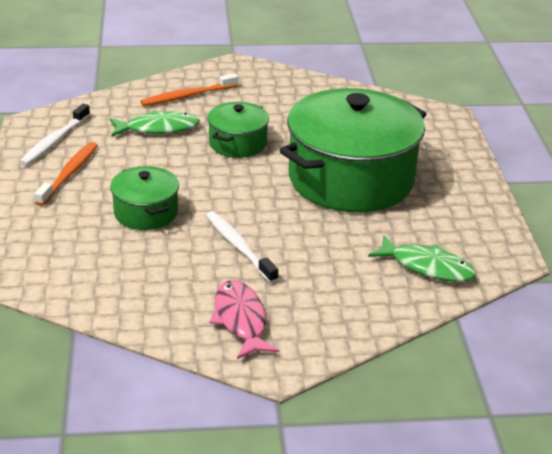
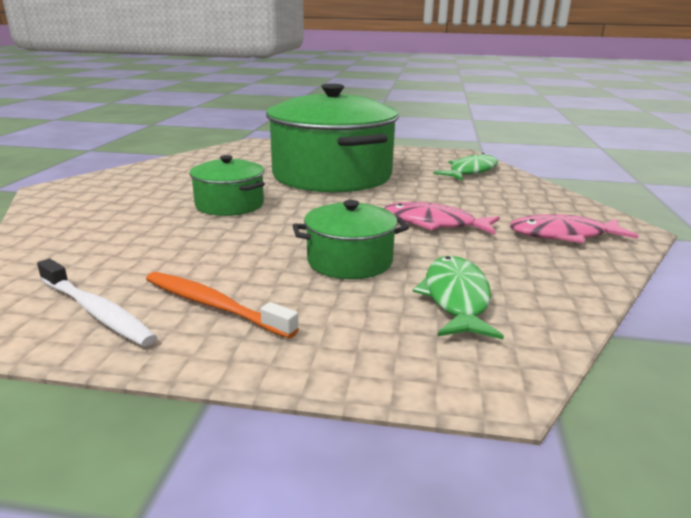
camera: 75 degrees left, 10 degrees down
(158, 128) = (149, 237): green fish -> green fish (456, 298)
(187, 96) = (89, 216): orange toothbrush -> none
(239, 247) = (434, 224): white toothbrush -> pink fish

